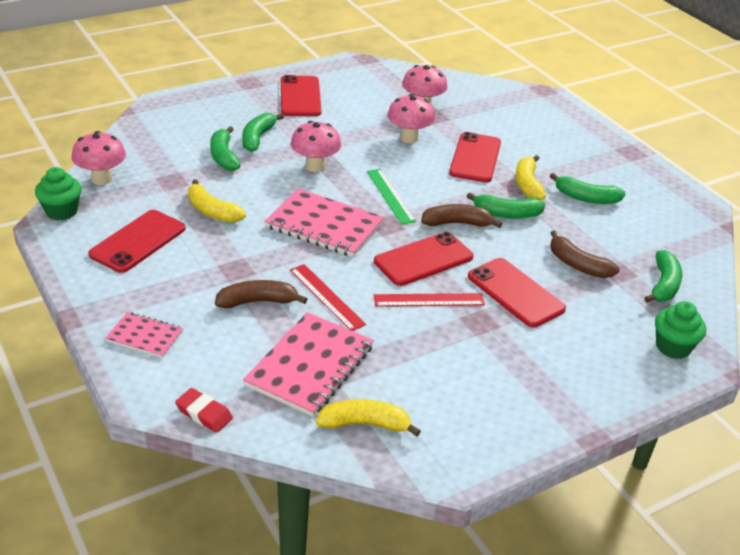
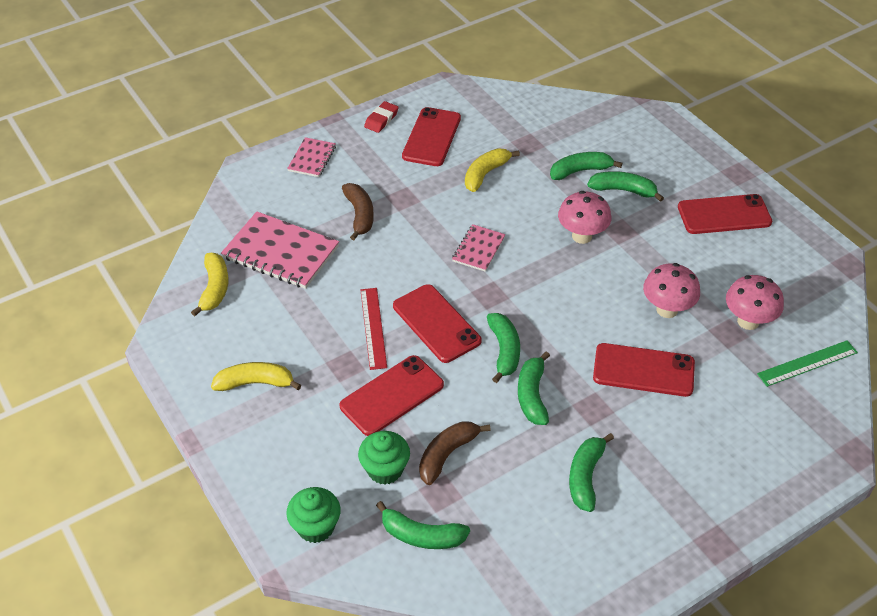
camera: 90 degrees right, 10 degrees up
(61, 211) = (465, 90): green cupcake -> green cupcake (385, 469)
(102, 179) = (519, 103): pink mushroom -> none
(138, 241) = (432, 137): red phone -> red phone turned 75 degrees clockwise
(204, 413) = (229, 200): red eraser -> red eraser (381, 120)
(324, 226) = (478, 249): pink notebook -> pink notebook, size x0.55
(327, 296) = (371, 257): red ruler -> none
(390, 196) = (543, 296): green ruler -> green ruler (807, 363)
(457, 223) = (504, 351): brown banana -> green banana
(527, 184) = (599, 418): yellow banana -> yellow banana (255, 383)

